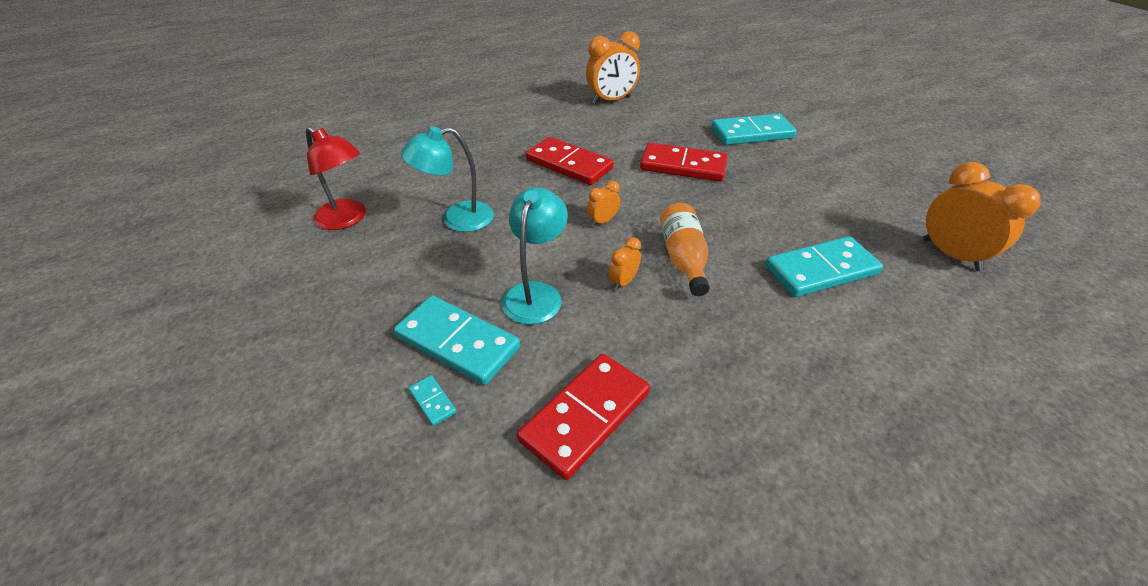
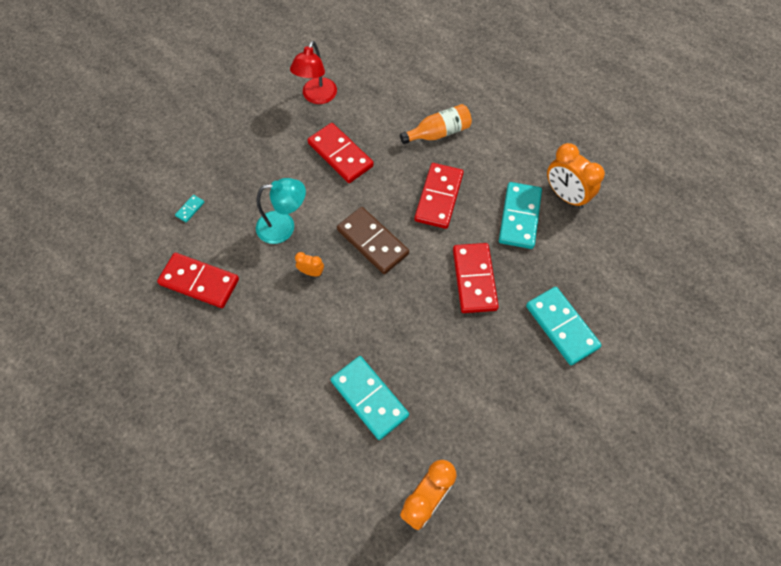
camera: 70 degrees right, 20 degrees up
(457, 219) = (340, 155): turquoise lamp -> red domino
(458, 342) = (232, 203): turquoise domino -> turquoise domino (520, 217)
(602, 221) = (373, 242): orange clock -> brown domino
(683, 258) = (349, 303): orange bottle -> orange bottle (438, 133)

